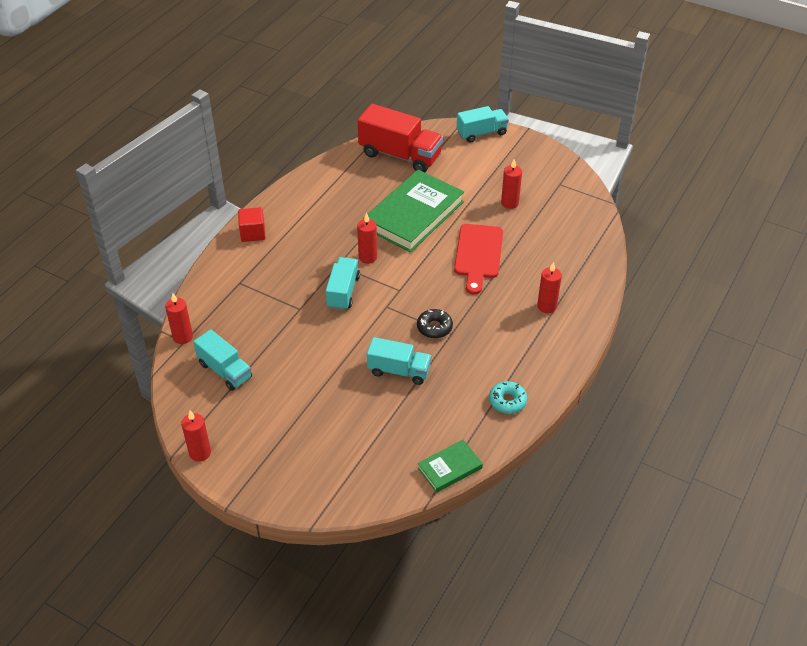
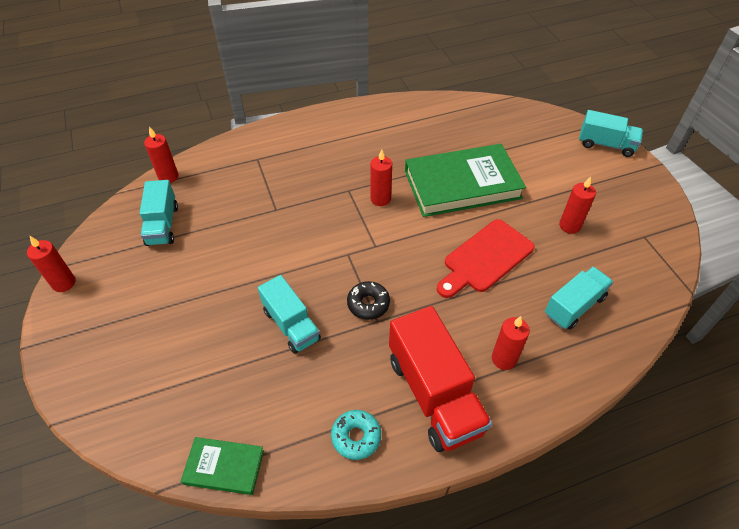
camera: 40 degrees right, 5 degrees up
(253, 233) = (312, 125): red cube -> none
(343, 292) = (326, 217): turquoise truck -> turquoise truck (574, 306)
(400, 155) = (505, 125): red truck -> red truck (434, 394)

